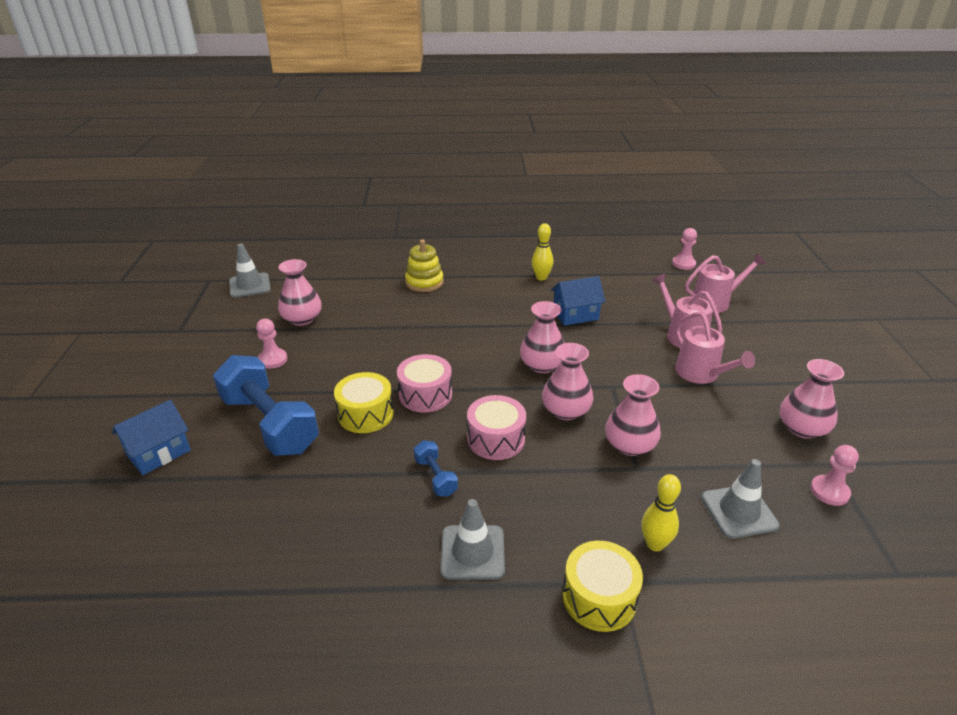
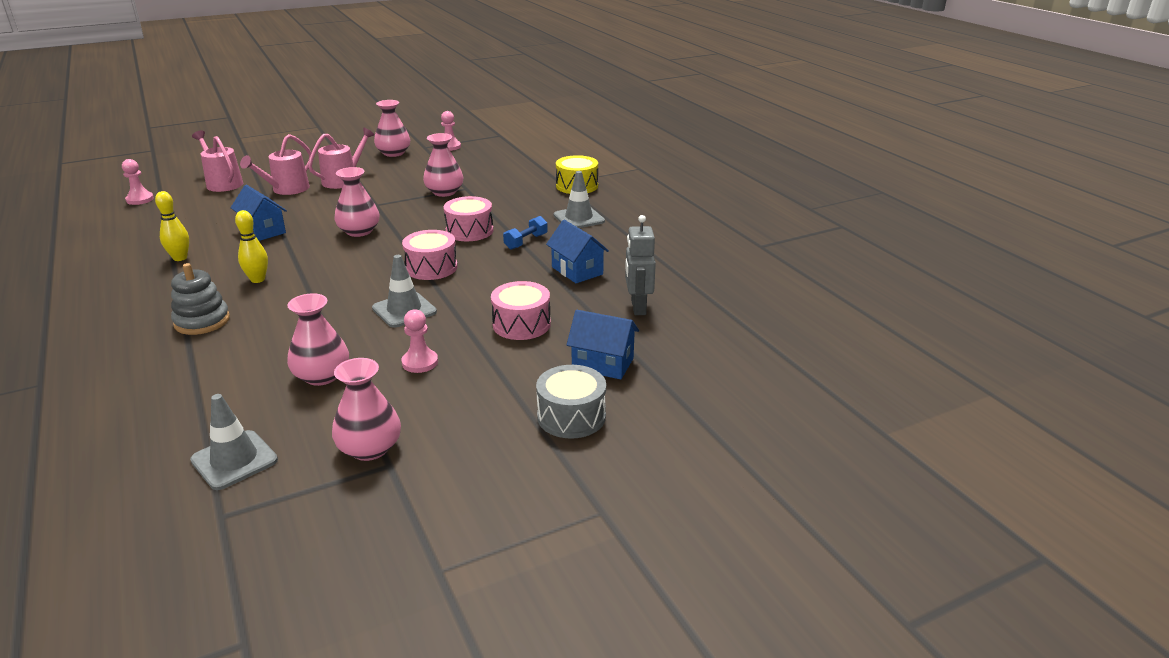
camera: 115 degrees left, 5 degrees down
(123, 413) = (571, 416): none -> grey drum
(213, 516) = (638, 307): none -> grey robot
(269, 424) = (521, 324): blue dumbbell -> pink drum
(332, 496) = (577, 271): none -> blue house
(365, 414) = (476, 285): yellow drum -> none
(424, 282) = (202, 321): yellow stacking toy -> grey stacking toy
(566, 411) = (418, 214): pink vase -> pink vase (370, 448)
(655, 544) = (527, 178): yellow bowling pin -> yellow bowling pin (257, 279)
(739, 511) = (484, 163): grey traffic cone -> grey traffic cone (404, 310)

